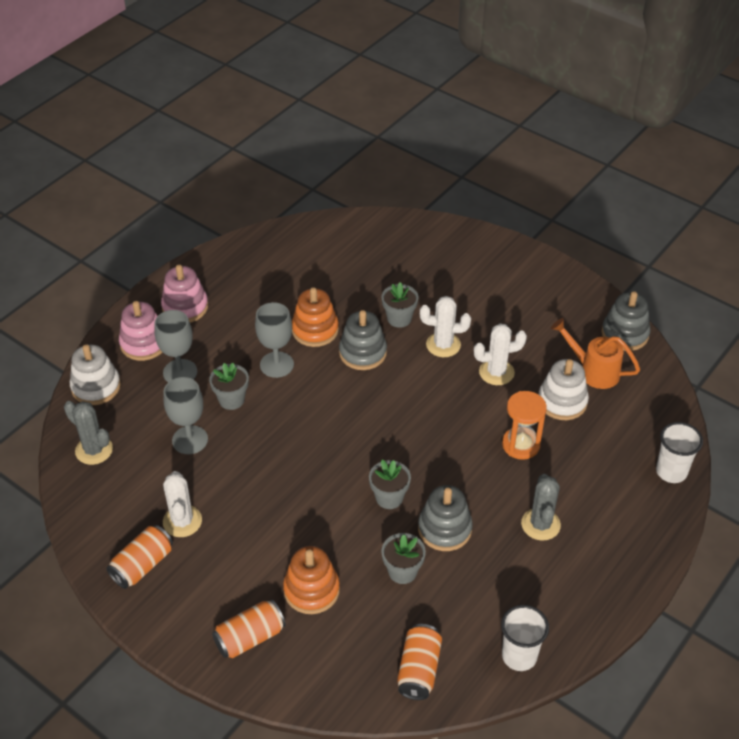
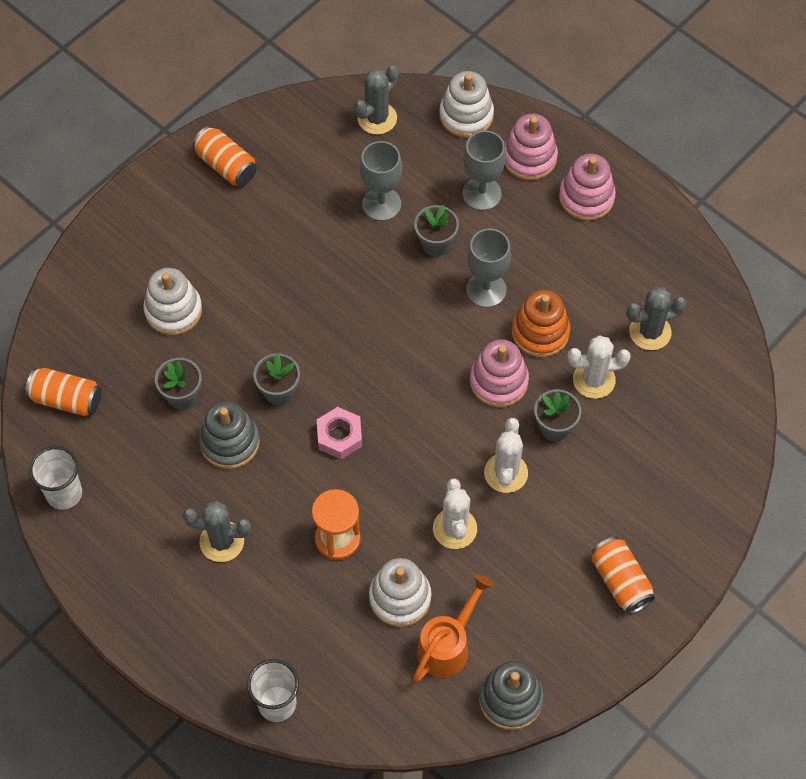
camera: 95 degrees right, 15 degrees up
(182, 521) = (274, 198): white cactus -> white cactus (594, 380)
(250, 637) = (129, 255): orange can -> orange can (620, 581)
(309, 268) = (650, 332): none -> grey cactus
(311, 590) = (173, 310): orange stacking toy -> white stacking toy
(362, 353) = (498, 382): grey stacking toy -> pink stacking toy
(427, 451) = (339, 436): none -> pink nut

